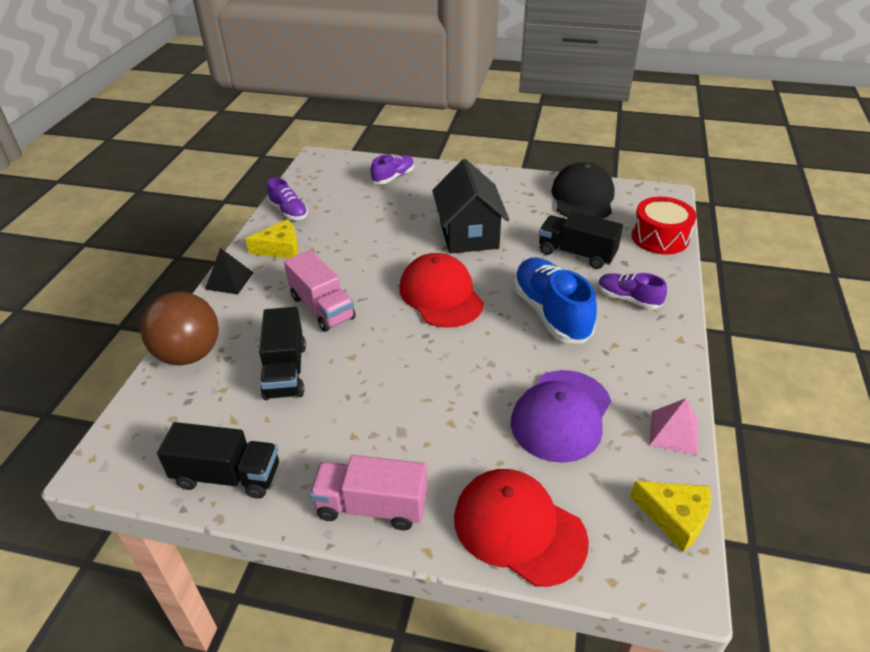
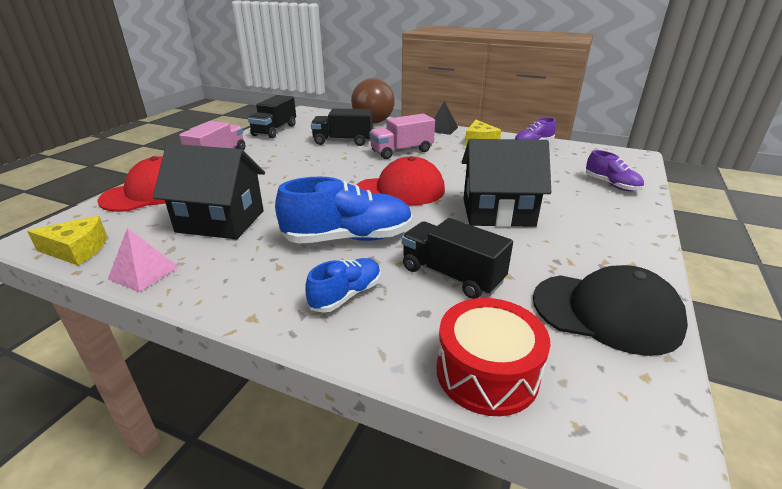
camera: 100 degrees right, 10 degrees down
(561, 415) = (221, 221): purple cap -> black house
(576, 254) = (451, 275): black truck -> black truck turned 90 degrees counterclockwise
(628, 299) = (346, 295): purple shoe -> blue shoe
(674, 517) = (77, 250): yellow cheese -> yellow cheese turned 135 degrees counterclockwise

